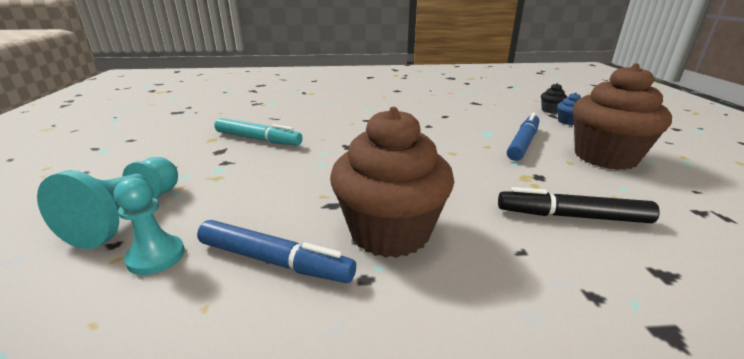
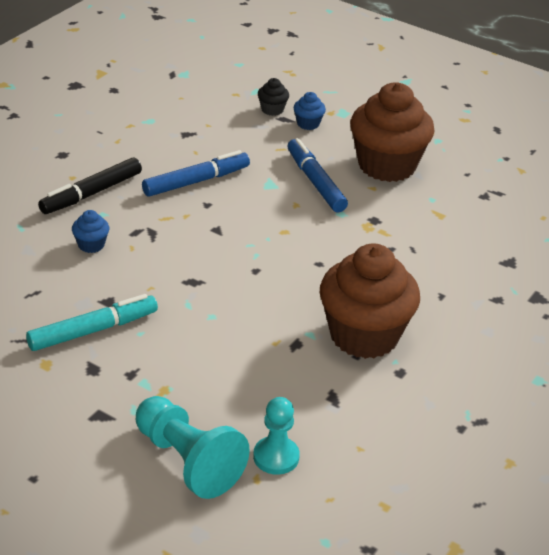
camera: 55 degrees left, 10 degrees up
(274, 261) = (342, 402): blue marker -> blue marker (196, 181)
(336, 115) = (91, 245): none -> blue cupcake
(571, 216) = (433, 248): black marker -> black marker (91, 193)

